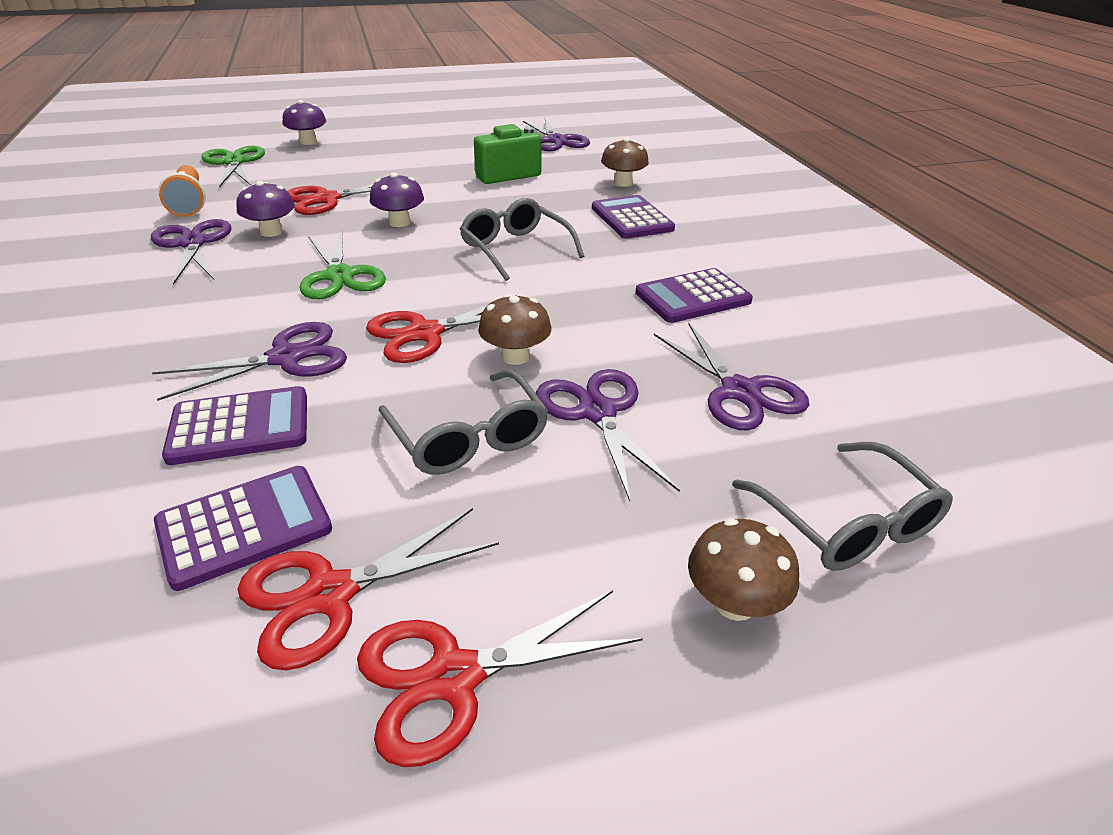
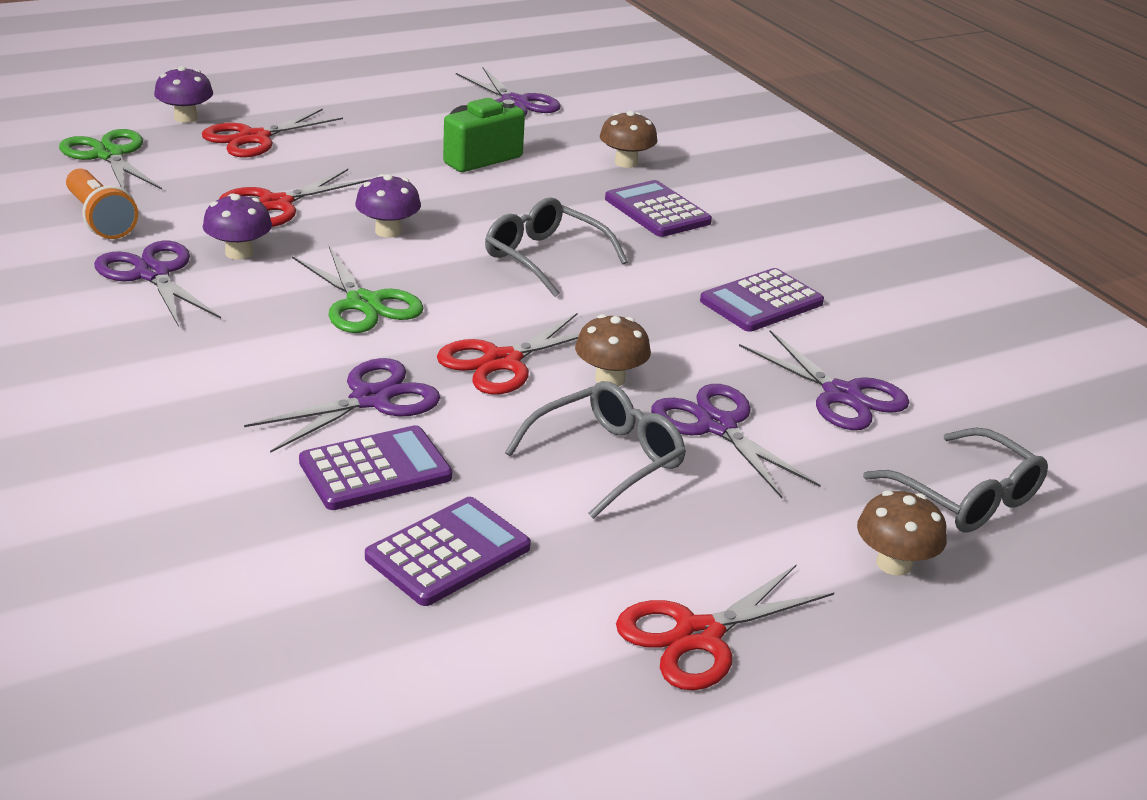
camera: 15 degrees left, 5 degrees down
(330, 594) = (562, 594): red scissors -> red scissors (254, 138)
(468, 437) = (607, 459): grey glasses -> grey glasses turned 90 degrees counterclockwise

